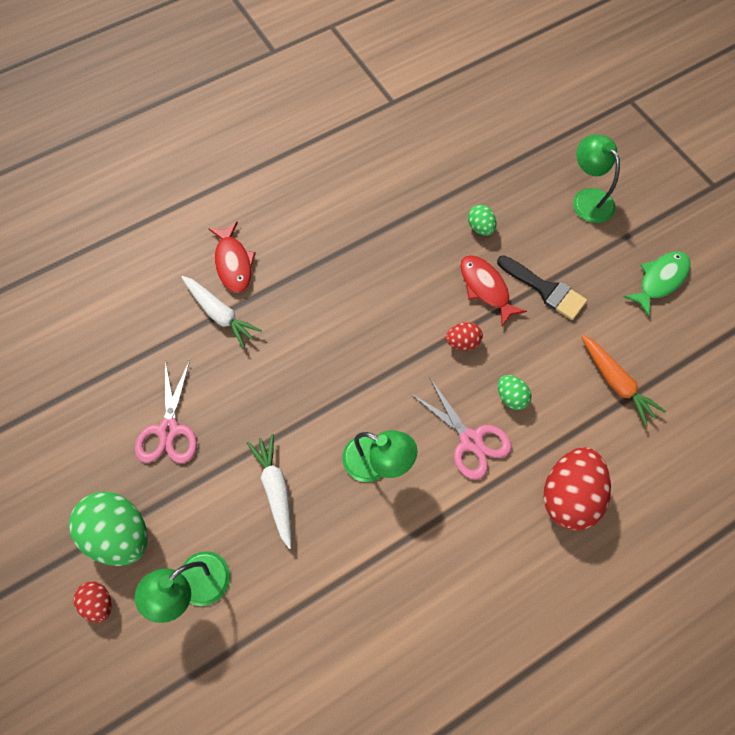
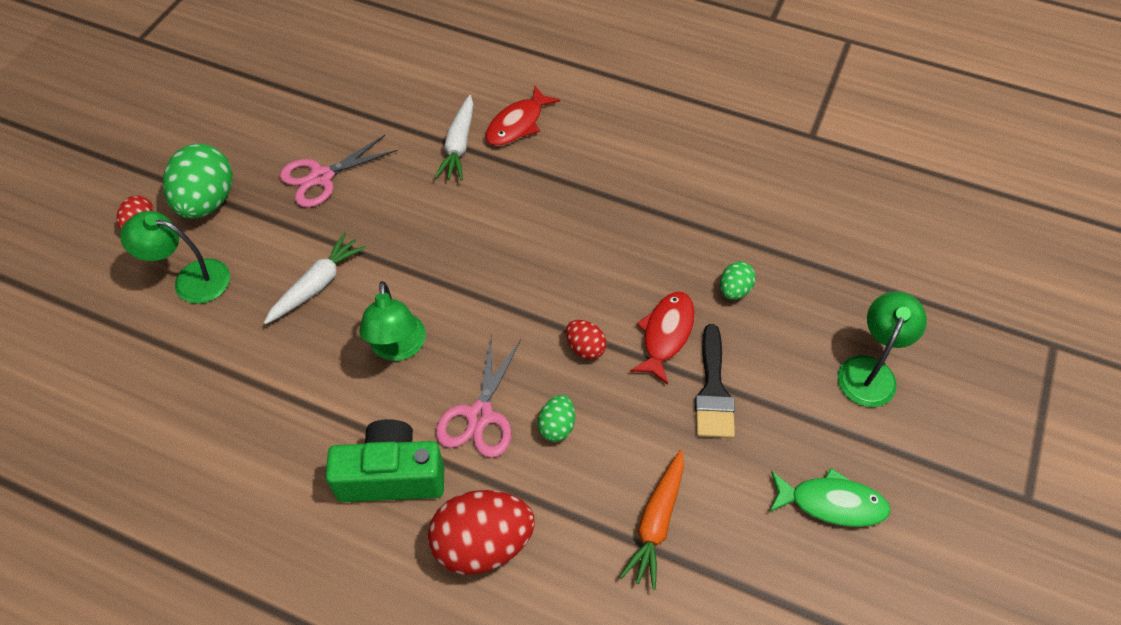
camera: 55 degrees right, 10 degrees down
(480, 526) = (392, 476): none -> green camera

